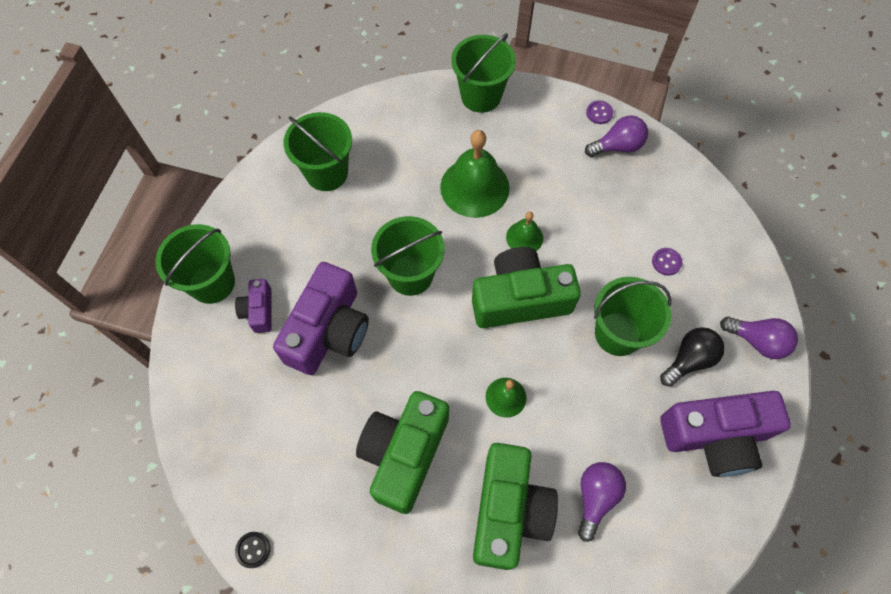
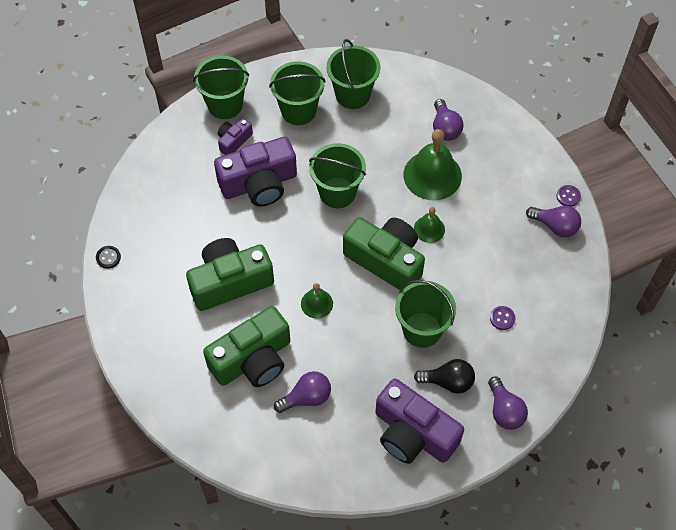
camera: 45 degrees right, 5 degrees down
(440, 137) = (445, 128): none -> purple light bulb
(481, 96) = (500, 124): green bucket -> green bucket (298, 111)

